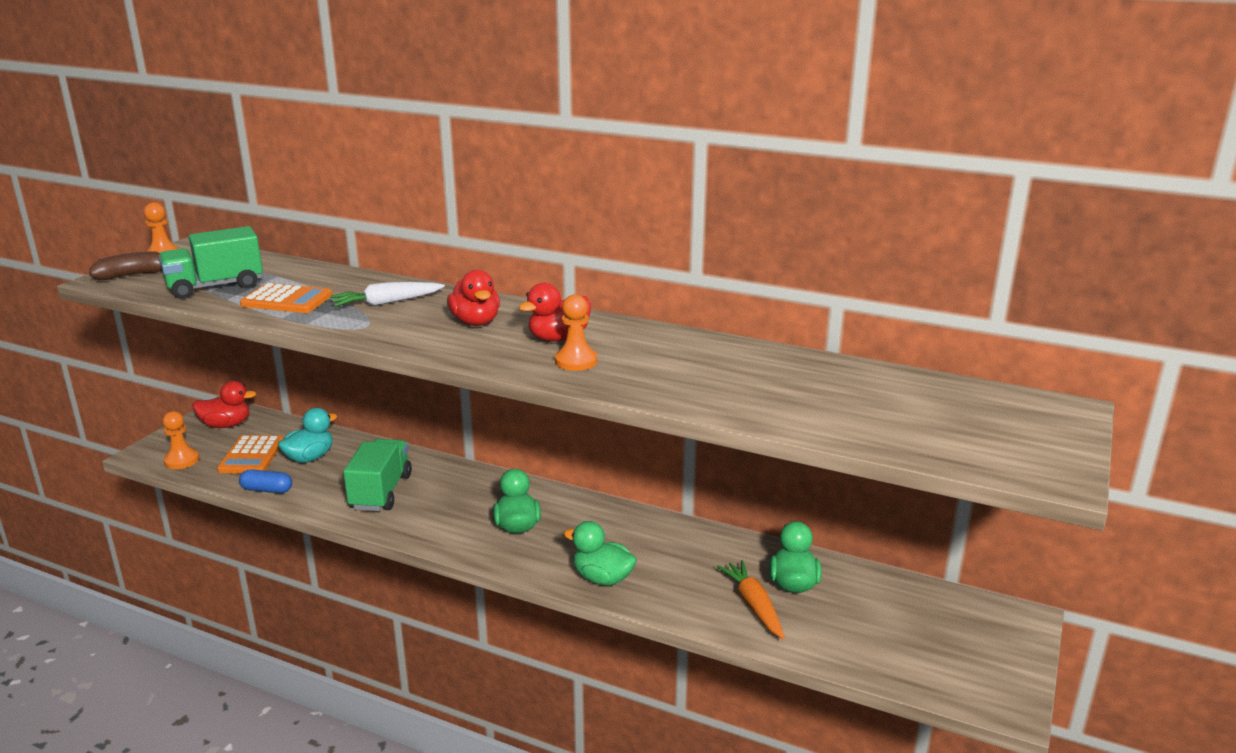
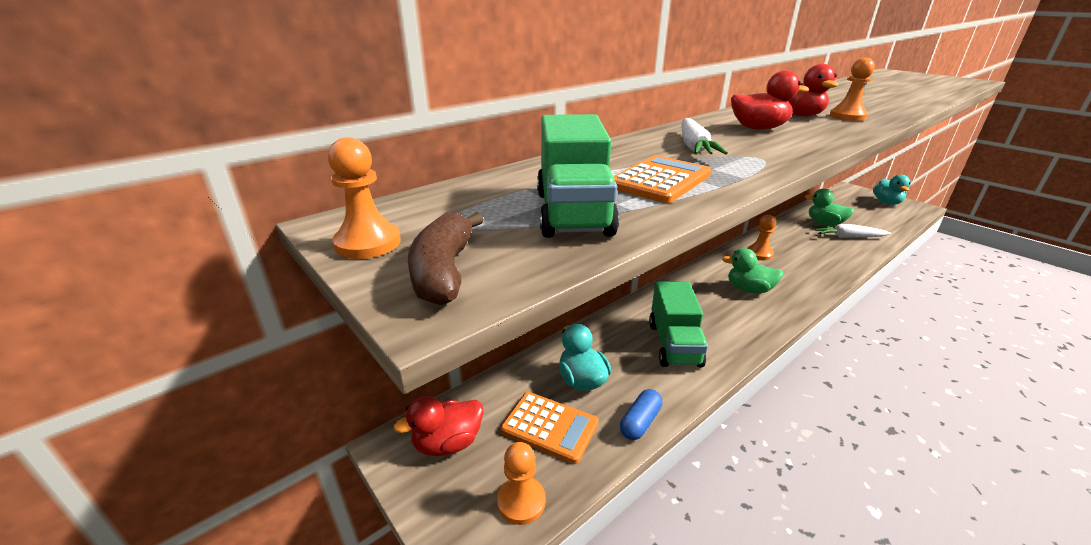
camera: 65 degrees left, 5 degrees up
(226, 425) = (448, 443): red duck -> red duck turned 135 degrees counterclockwise
(381, 492) = (674, 344): green truck -> green truck turned 120 degrees counterclockwise
(602, 578) = (821, 272): green duck -> none
(623, 529) = (759, 254): none -> orange pawn
(753, 605) = (848, 237): orange carrot -> white carrot
(984, 660) = (886, 202): none -> turquoise duck

